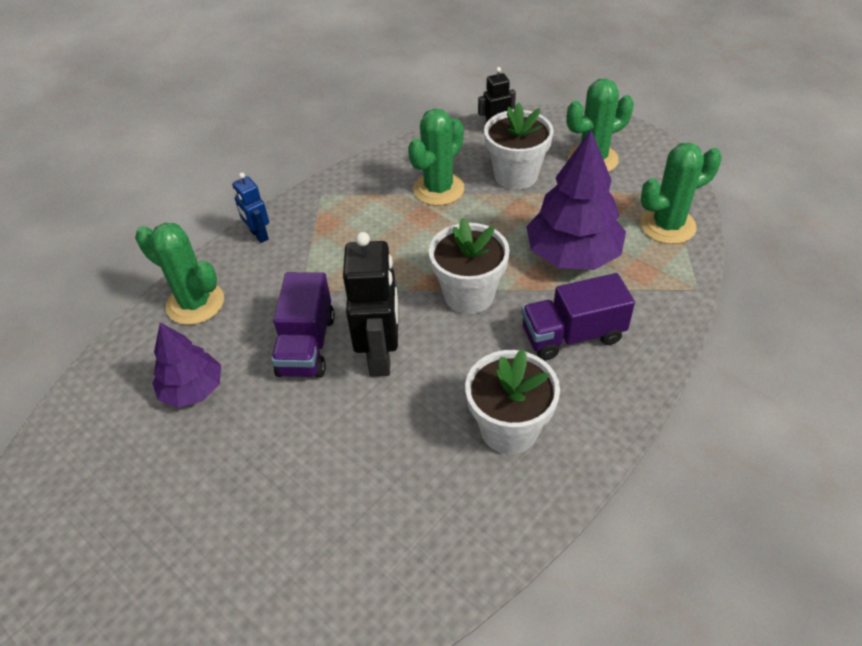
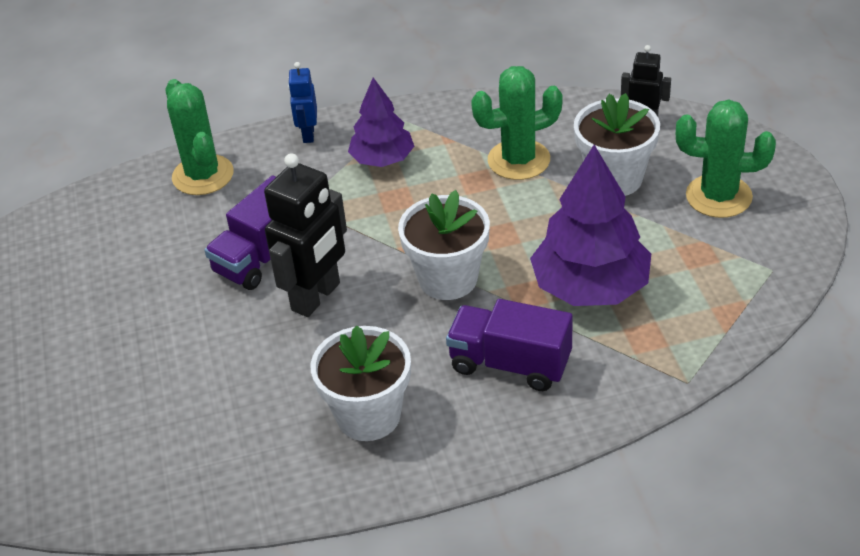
camera: 35 degrees right, 5 degrees down
(193, 389) = (141, 250): purple tree -> purple tree (382, 159)
(667, 226) = (727, 304): green cactus -> none

